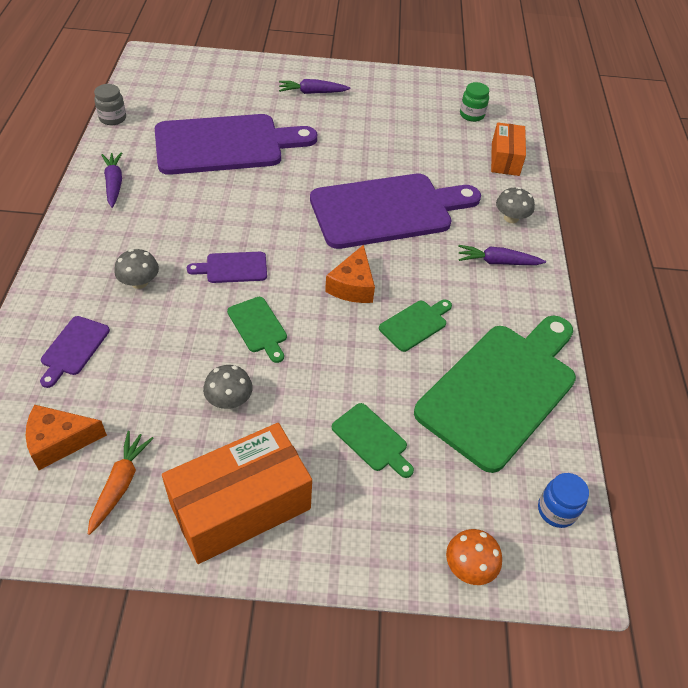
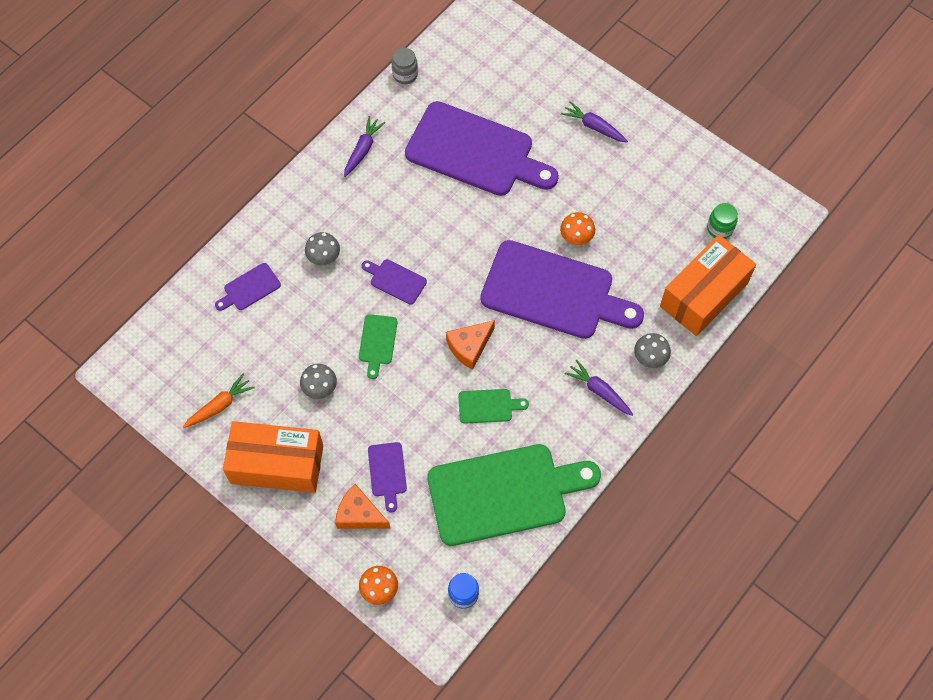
camera: 40 degrees right, 15 degrees up
(59, 441) = (203, 354): orange cheese -> orange cheese (359, 514)
(368, 165) = (576, 236): none -> orange mushroom
(372, 440) = (387, 472): green cutting board -> purple cutting board
(505, 159) = (703, 294): orange box -> orange box, size x1.68

